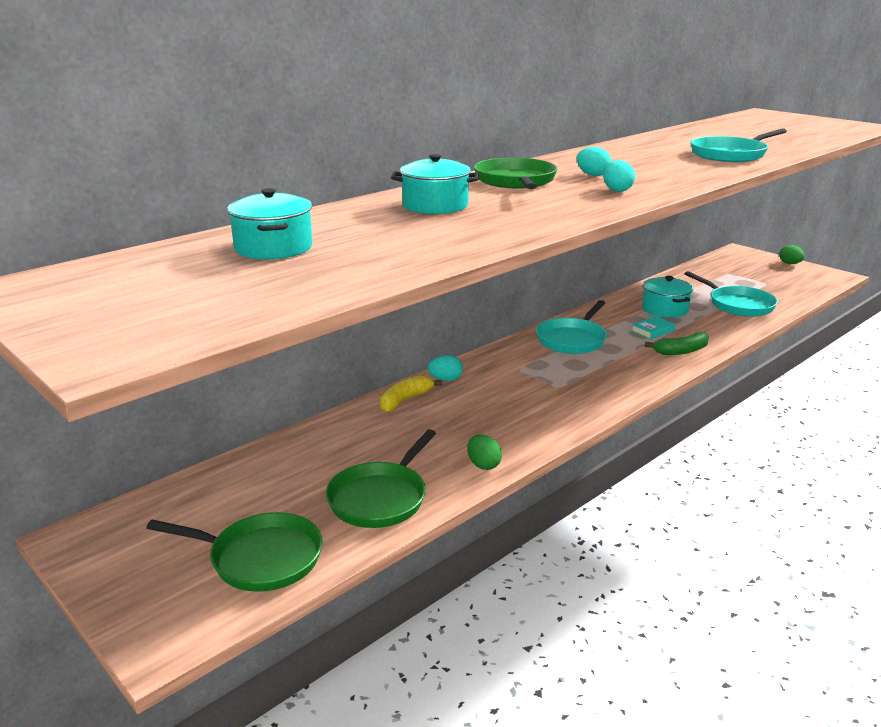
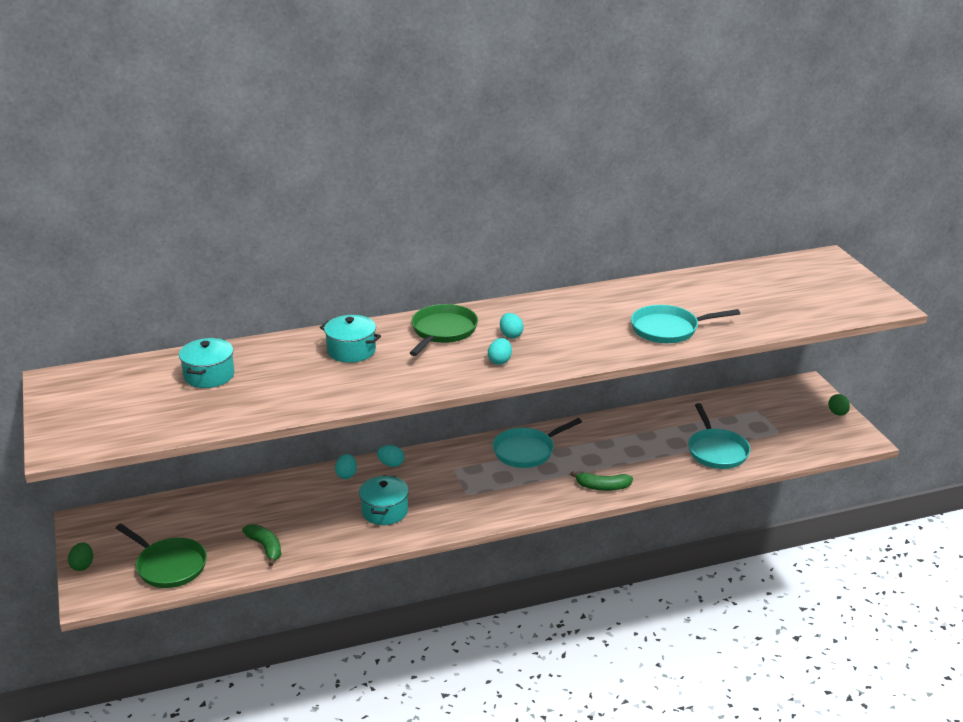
camera: 25 degrees right, 5 degrees up
(380, 498) = (265, 548): green pan -> green banana
(405, 400) = (346, 475): yellow banana -> turquoise egg
(483, 465) = (350, 543): green egg -> green egg (82, 565)
(652, 330) = (604, 459): turquoise book -> none
(665, 309) = (643, 439): turquoise pot -> turquoise pot (384, 511)

